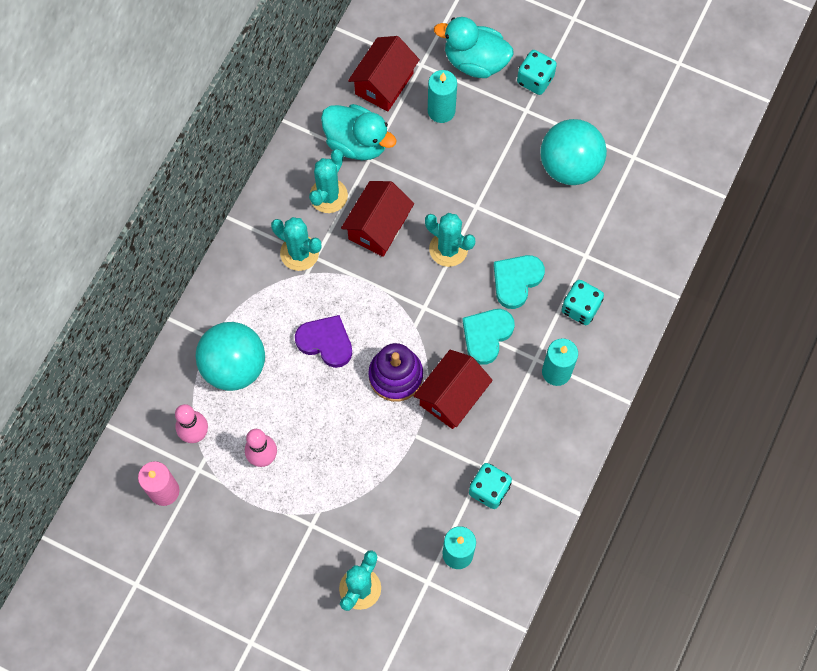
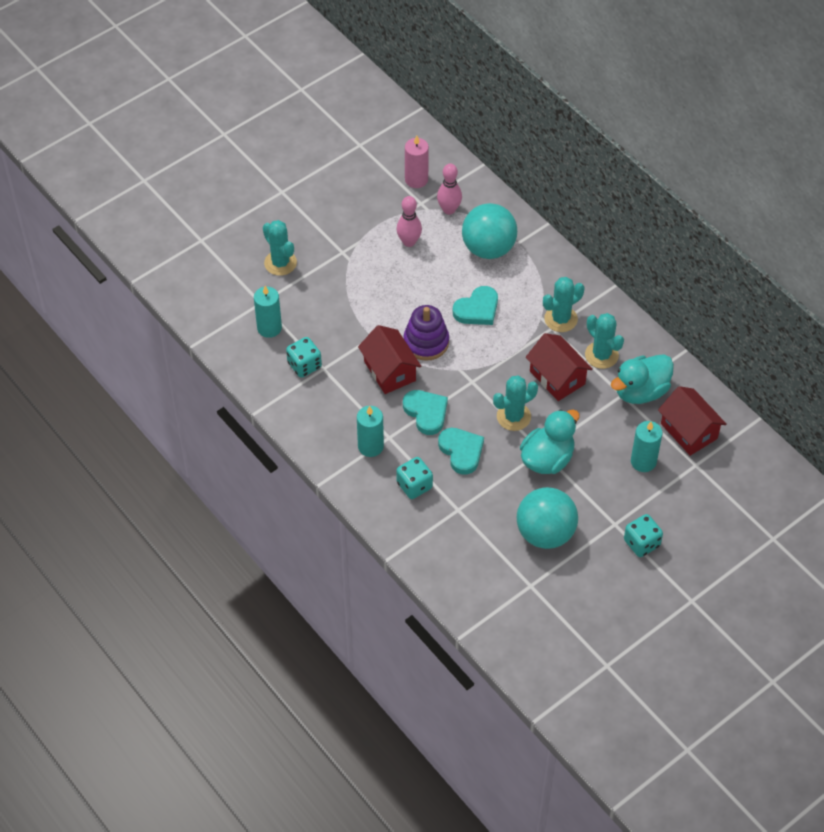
camera: 115 degrees right, 15 degrees down
(326, 342) = (477, 309): purple heart -> turquoise heart
(475, 61) = (680, 505): turquoise duck -> turquoise duck (547, 459)

